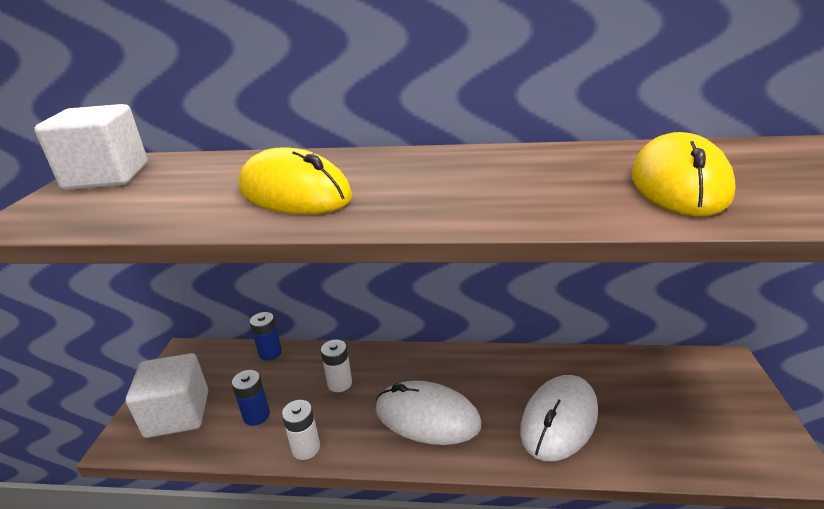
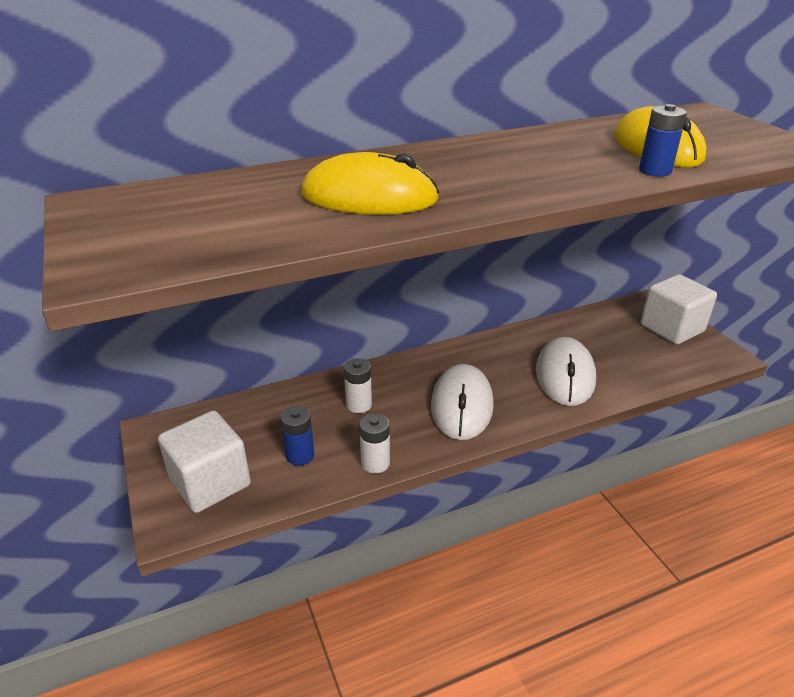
camera: 30 degrees left, 5 degrees up
(107, 177) = (118, 215): white cube -> white cube (671, 328)
(270, 353) = (259, 401): blue battery -> blue battery (655, 171)
(427, 417) = (461, 405): white mouse -> white mouse turned 75 degrees counterclockwise

